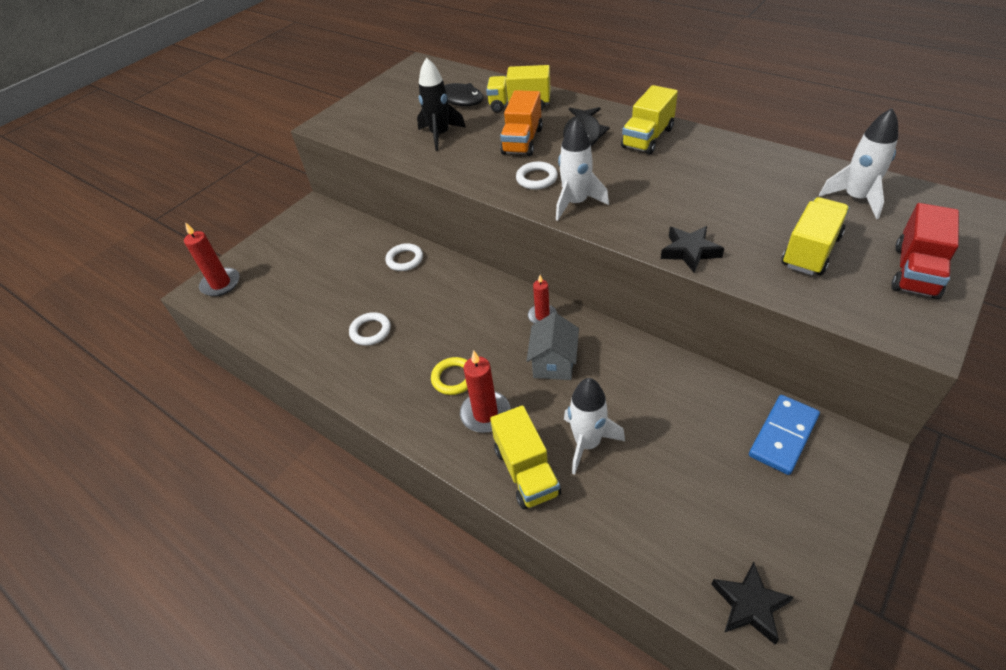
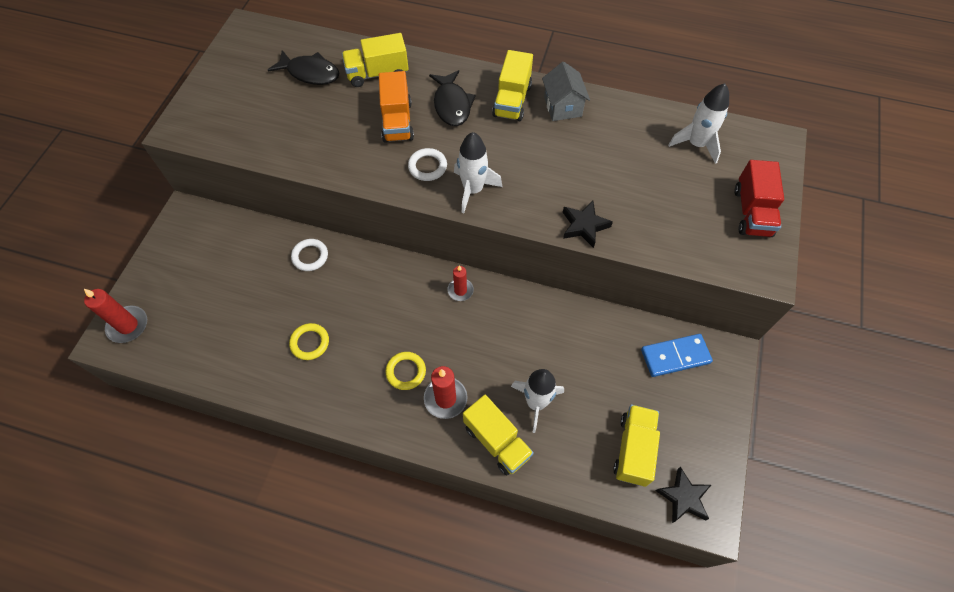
camera: 25 degrees left, 15 degrees up
(370, 331) = (310, 343): white ring -> yellow ring
(440, 135) = (311, 126): black rocket -> none
(554, 363) = (485, 335): grey house -> grey house (562, 106)
(783, 436) = (675, 356): blue domino -> blue domino turned 60 degrees clockwise
(810, 251) = (675, 207): yellow truck -> yellow truck (633, 449)

